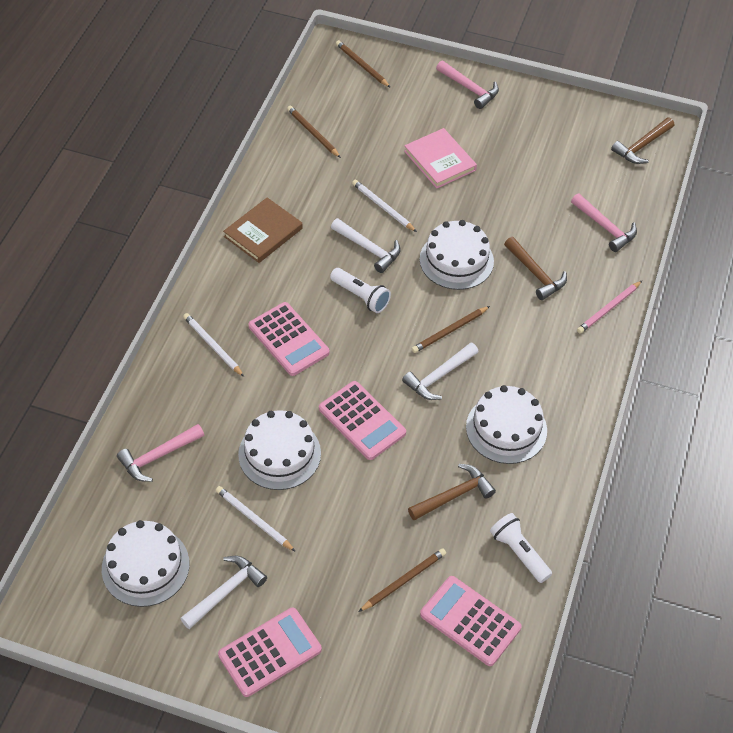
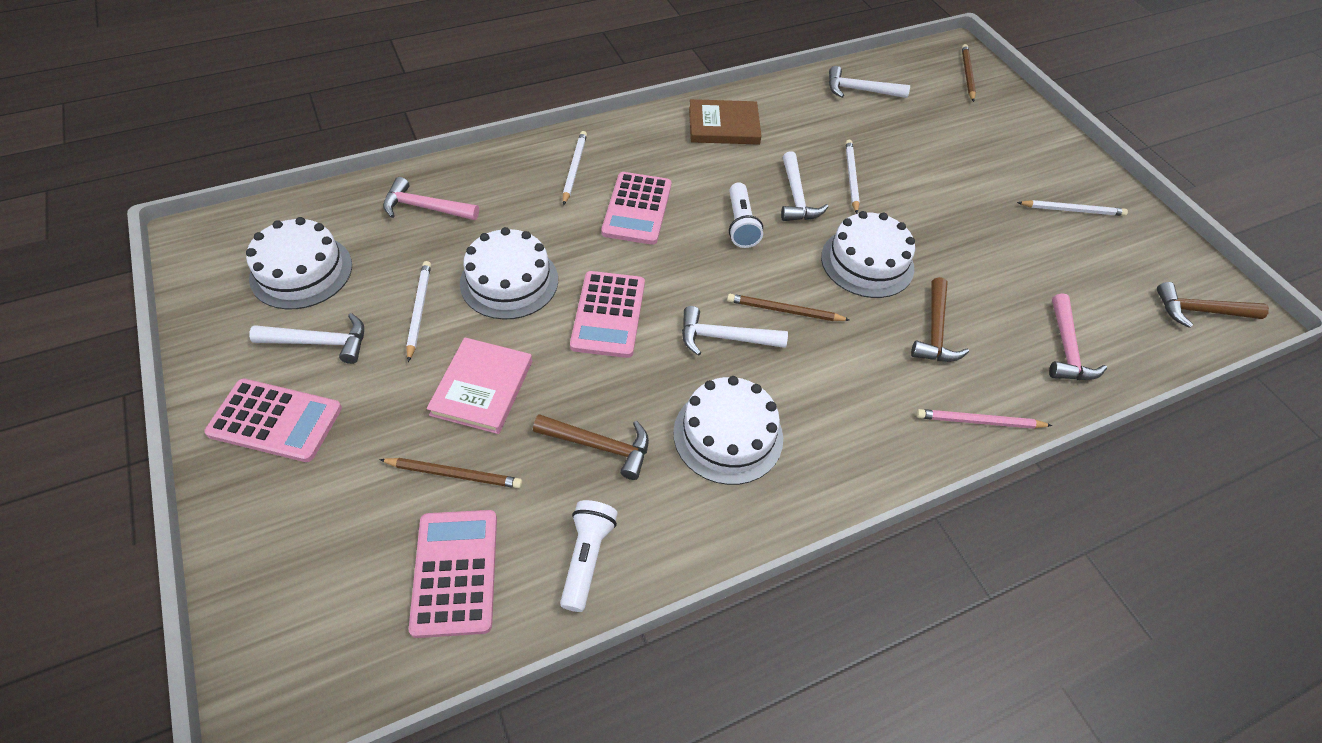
camera: 45 degrees right, 0 degrees up
(312, 133) = (859, 90): brown pencil -> white hammer
(440, 161) = (952, 180): pink book -> pink book (482, 388)
(470, 89) = (1054, 149): pink hammer -> none
(522, 128) = (1072, 210): none -> white pencil

